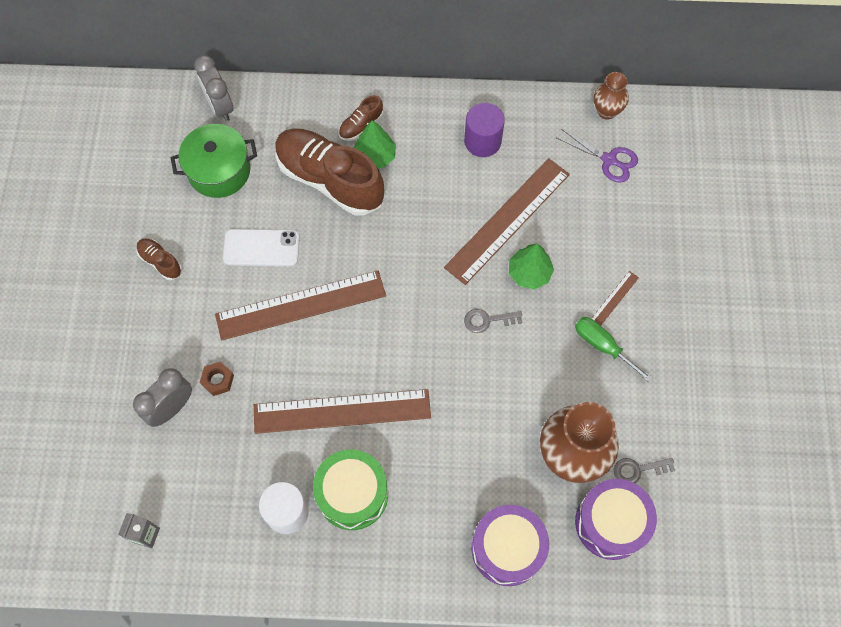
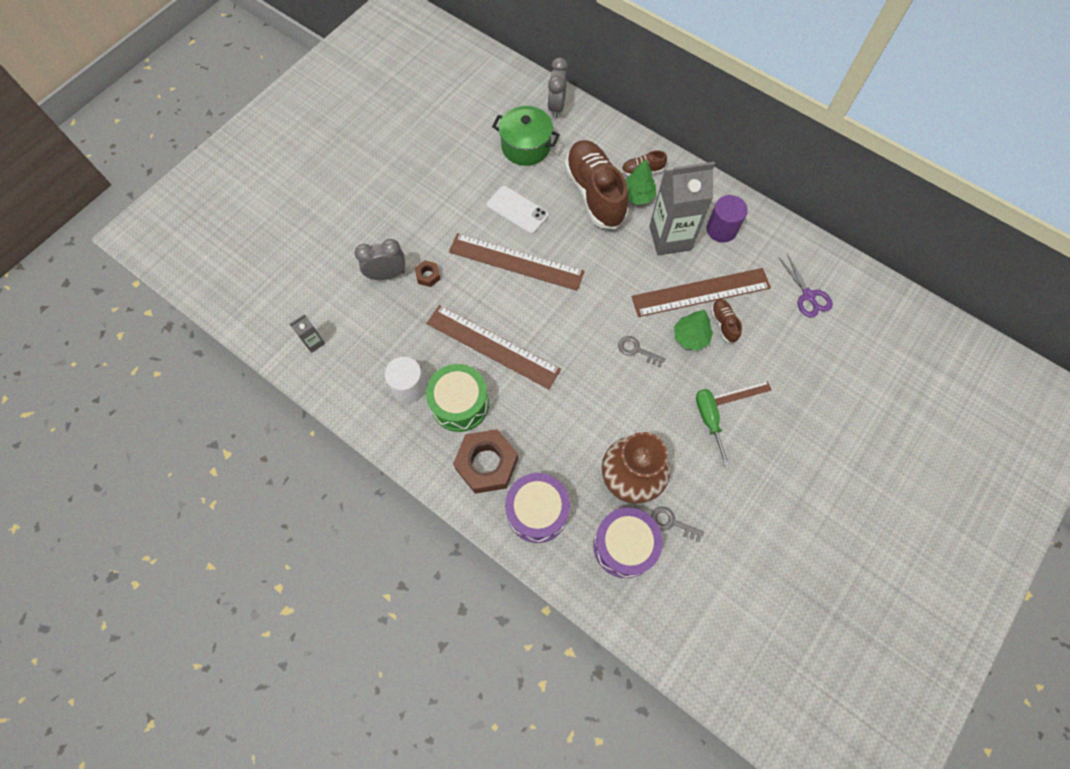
camera: 35 degrees right, 0 degrees up
(160, 262) = (447, 181): brown shoe -> brown shoe (723, 323)
(424, 536) = (487, 464): none -> brown nut
(439, 181) = (670, 238): none -> grey carton
(606, 111) = (831, 261): brown vase -> none

